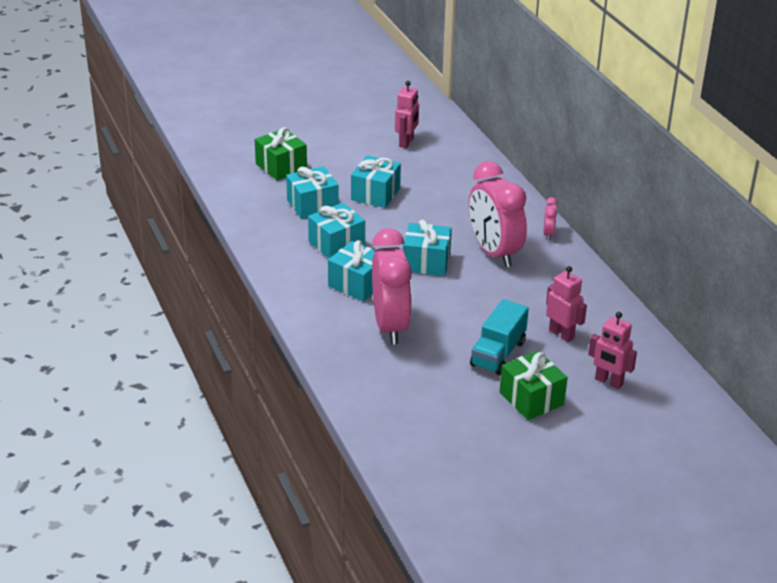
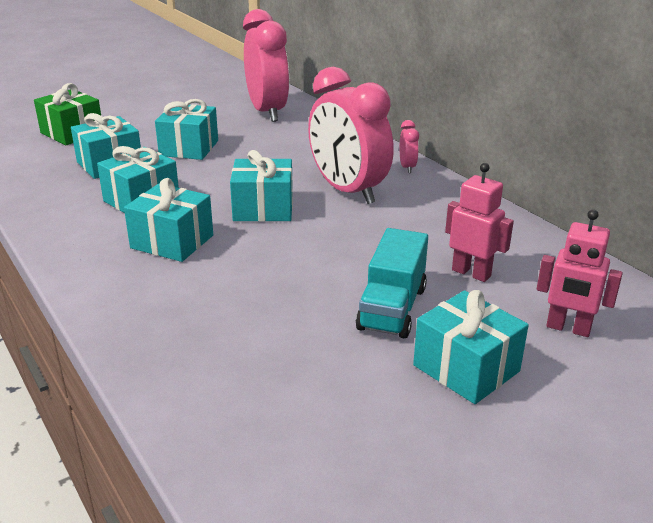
camera: 10 degrees left, 5 degrees down
(390, 326) = (225, 289): pink clock -> pink clock (267, 112)
(406, 142) = (220, 103): pink robot -> none
(531, 399) = (466, 368): green gift -> turquoise gift

